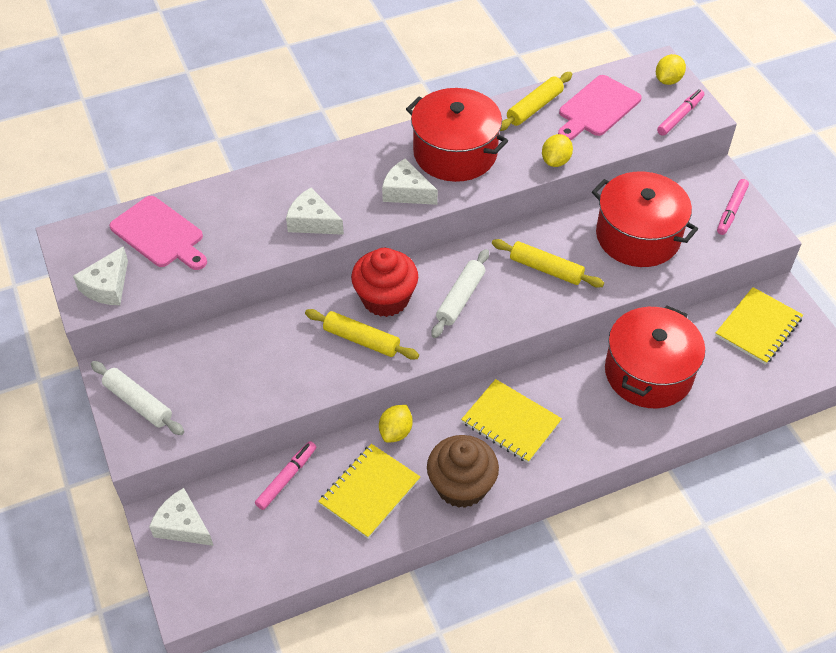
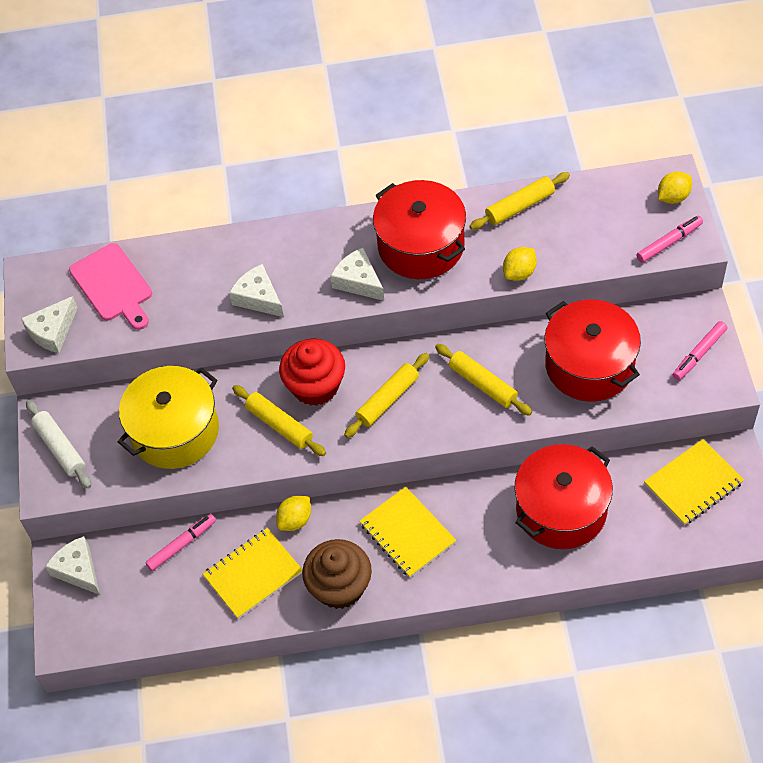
camera: 20 degrees right, 5 degrees up
(256, 365) = (175, 431): none -> yellow pot
(460, 298) = (388, 400): white rolling pin -> yellow rolling pin
(597, 108) = (585, 218): pink cutting board -> none

